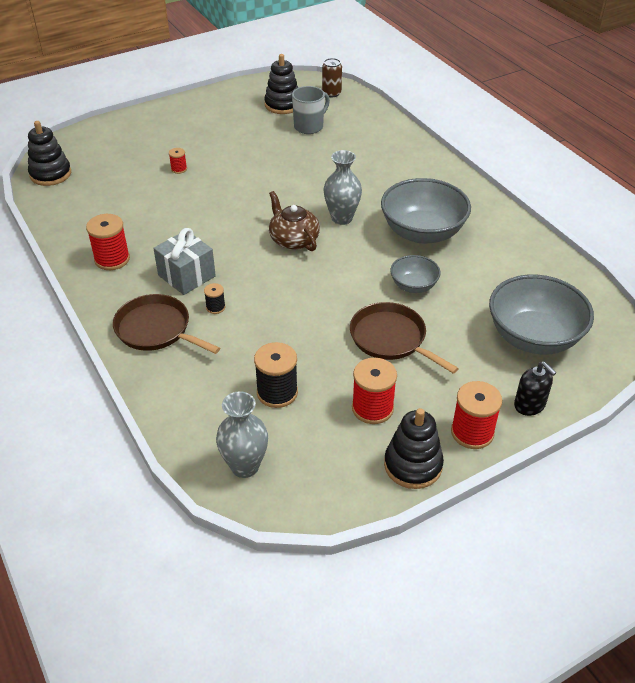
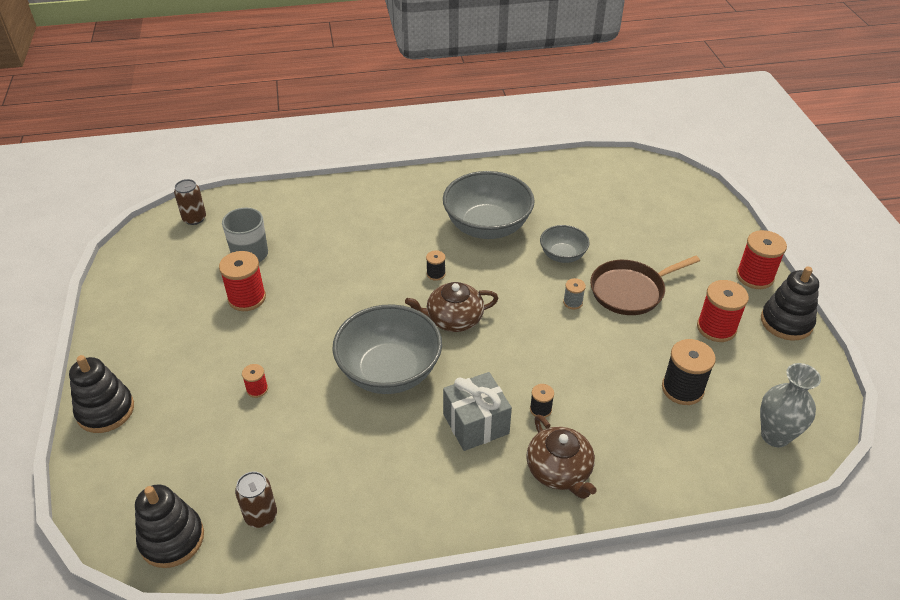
camera: 70 degrees left, 0 degrees up
(76, 201) = (261, 515): none -> brown can
(112, 259) = (411, 493): red spool -> red spool (247, 298)
(156, 329) = (559, 471): brown pan -> brown teapot
(283, 105) = (186, 263): black stacking toy -> black stacking toy (105, 410)
(342, 218) = (436, 274): grey vase -> black spool
(353, 303) = (573, 302): none -> grey spool
(529, 405) = (730, 236): black soap dispenser -> none
(533, 337) = (653, 208): grey bowl -> grey bowl (389, 371)

